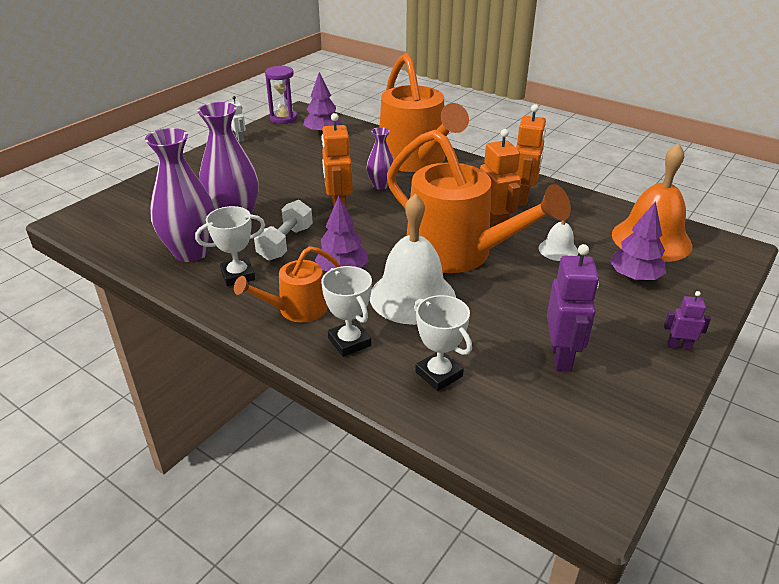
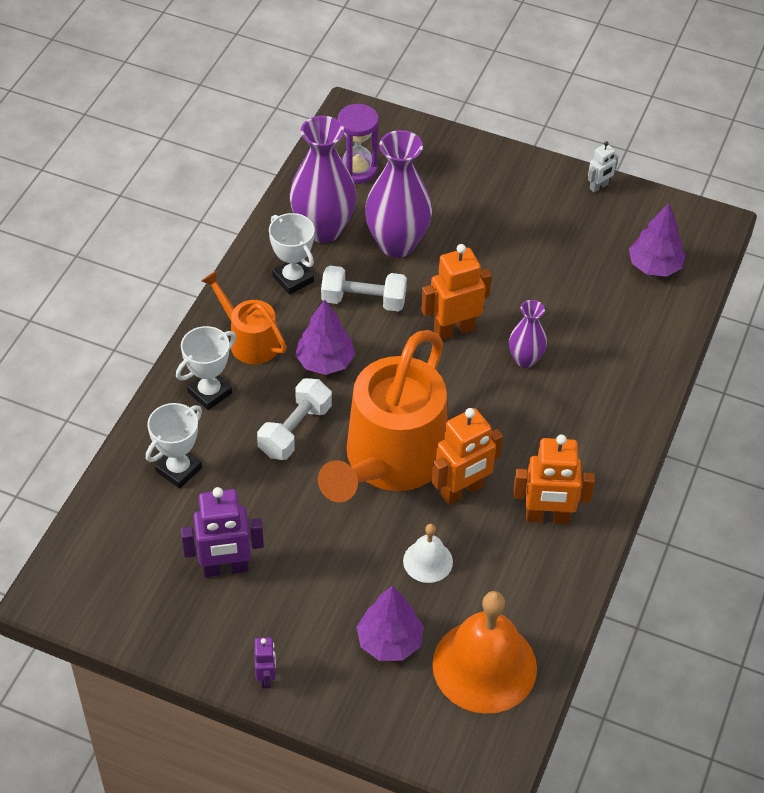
camera: 75 degrees right, 15 degrees up
(283, 118) = (681, 213): purple hourglass -> purple hourglass (357, 170)
(412, 296) = (295, 430): white bell -> white dumbbell
(415, 160) = (611, 384): orange watering can -> none

